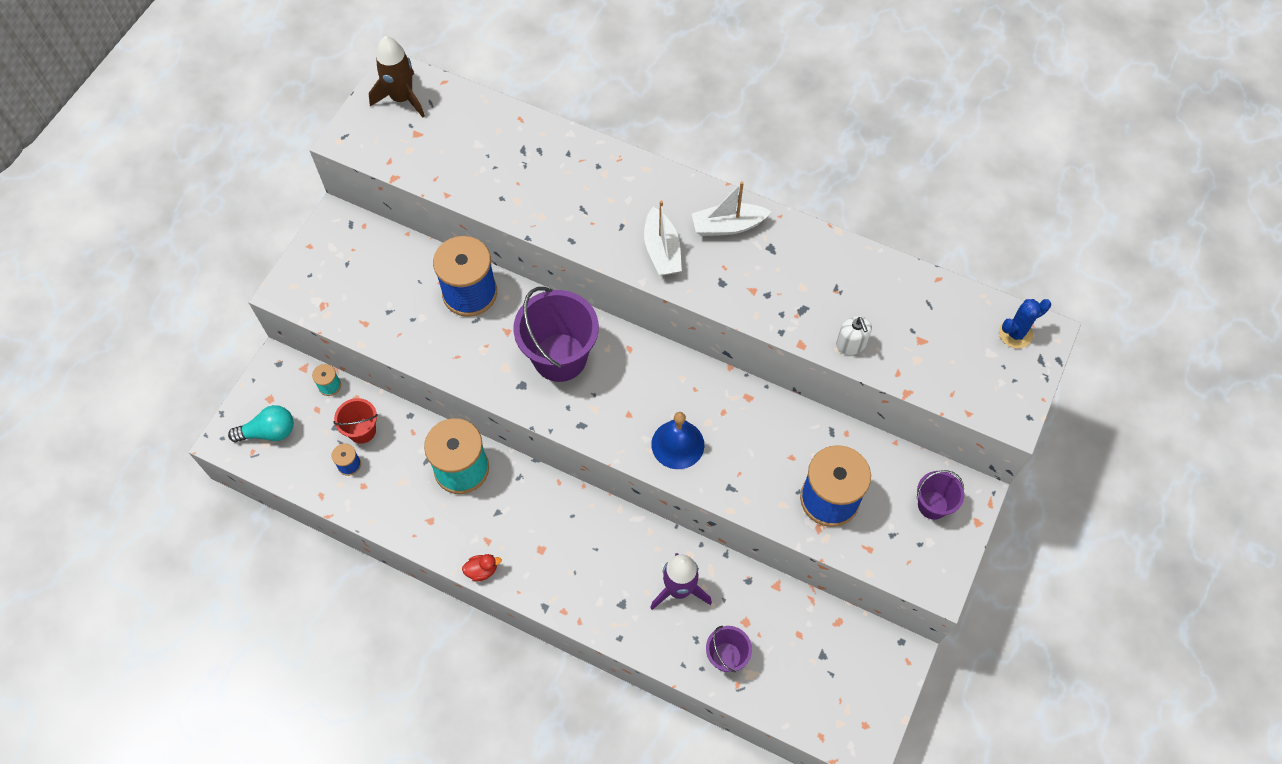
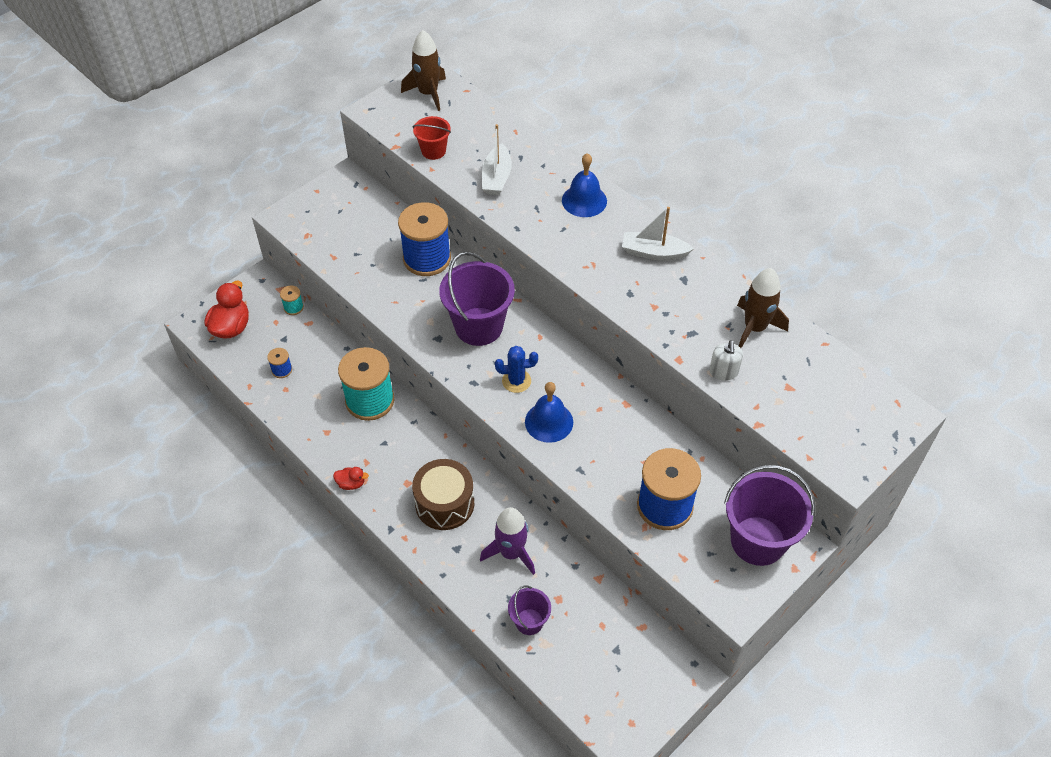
camera: 20 degrees right, 10 degrees down
(269, 432) = (231, 327): turquoise light bulb -> red duck
(362, 430) = (303, 348): red bucket -> red bucket (433, 151)
(589, 559) = (444, 503): none -> brown drum
(630, 184) = (584, 200): none -> blue bell
(662, 250) = (589, 255): white boat -> white boat (496, 177)
(863, 283) = (755, 328): none -> brown rocket
(932, 505) = (758, 540): purple bucket -> purple bucket, size x1.89
(1015, 334) = (879, 407): blue cactus -> blue cactus (516, 381)

